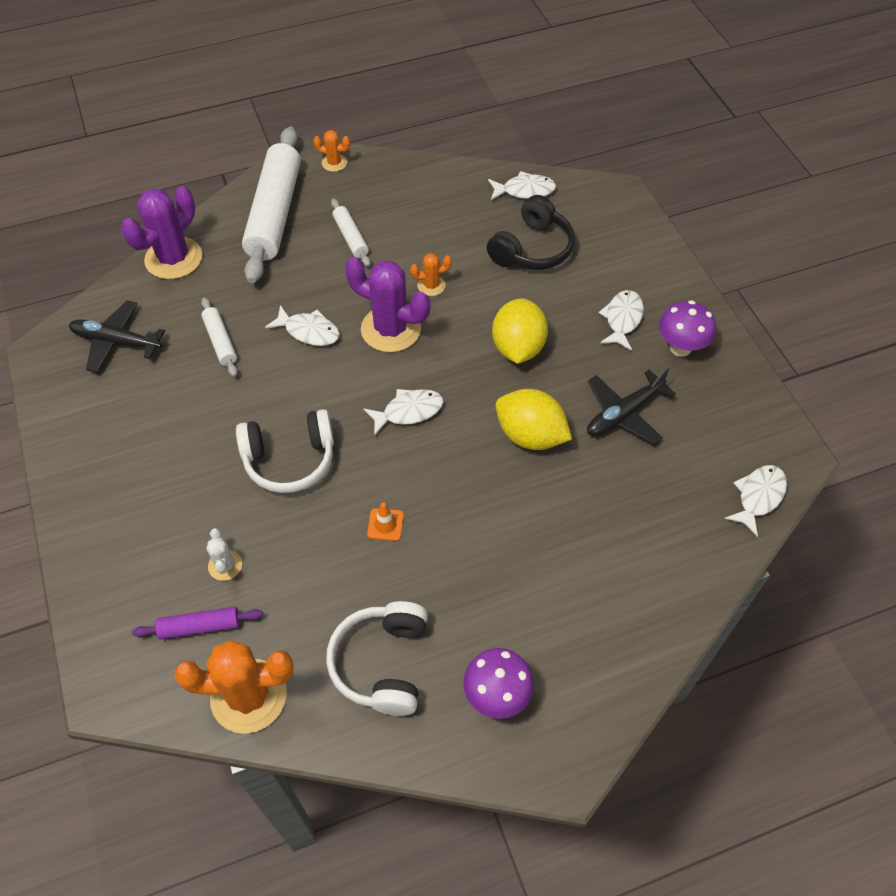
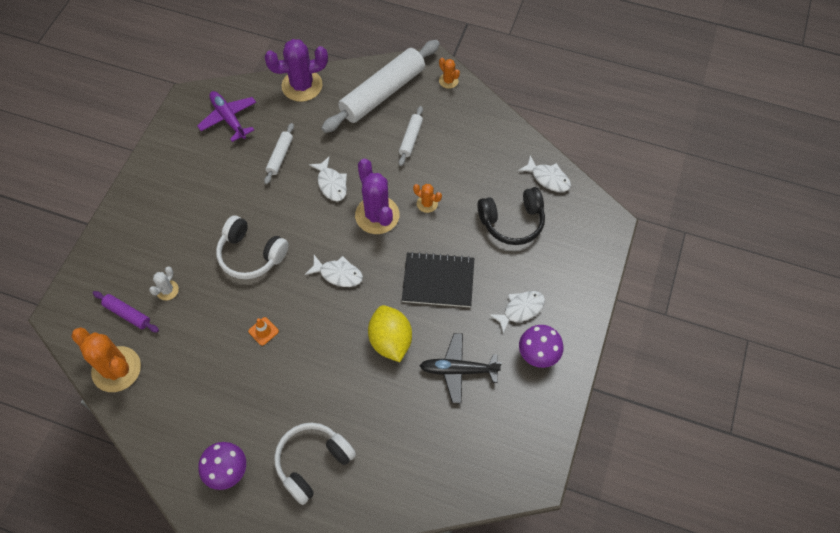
camera: 40 degrees right, 5 degrees up
(116, 342) = (228, 118): black plane -> purple plane
(382, 663) = (191, 406): white headphones -> white headphones (313, 463)
(518, 347) = (438, 281): yellow lemon -> black notebook
(758, 497) = (484, 485): white fish -> none

